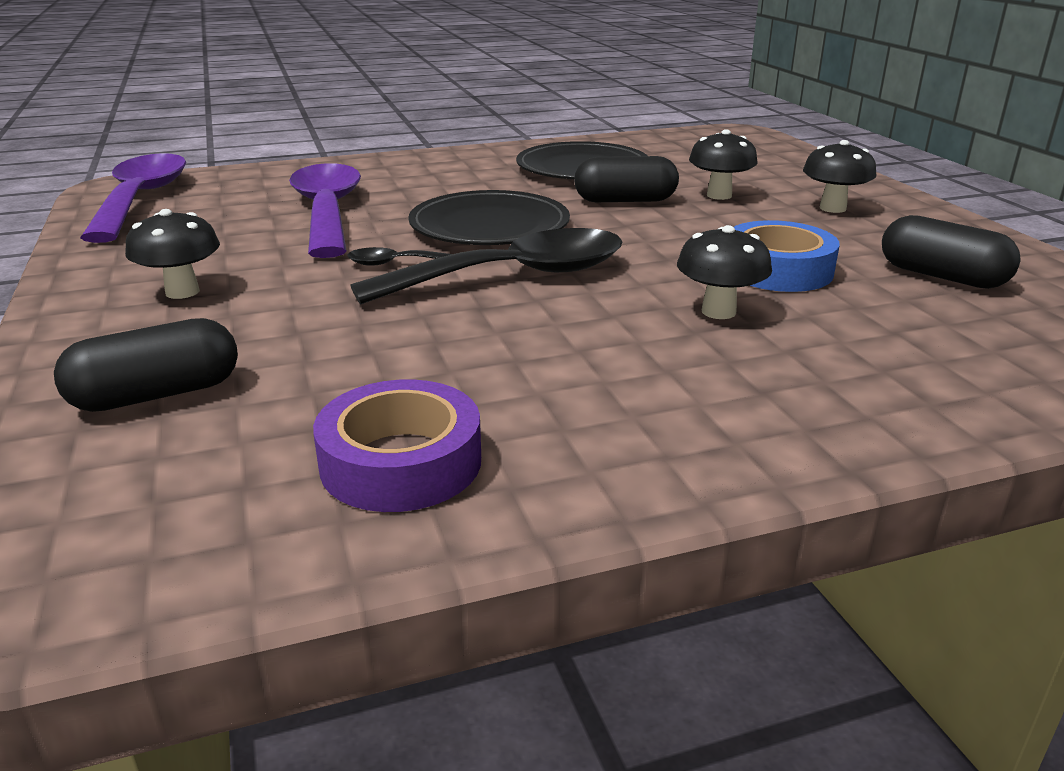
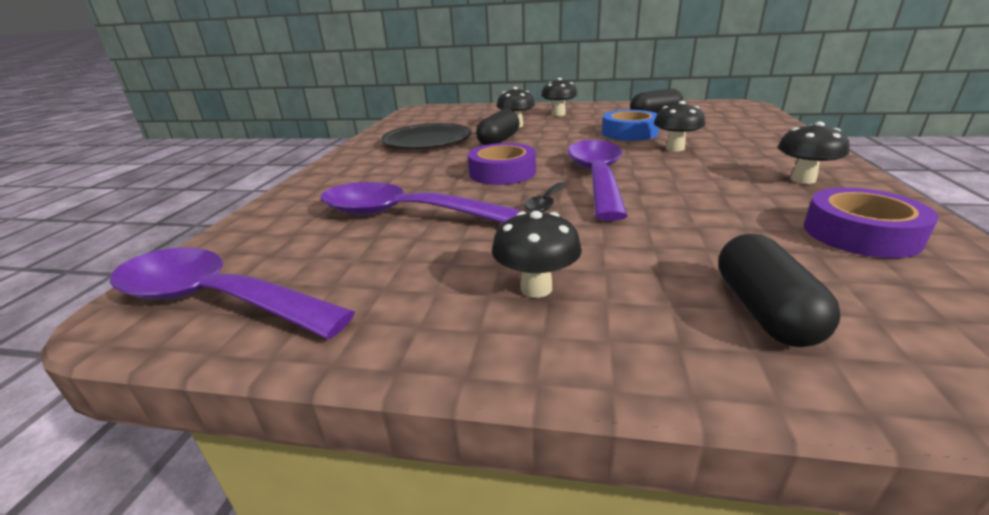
camera: 60 degrees left, 0 degrees up
(489, 226) = (502, 172): black plate -> purple tape
(513, 276) = (597, 177): black spoon -> purple spoon
(636, 423) = (803, 179): none -> black mushroom

